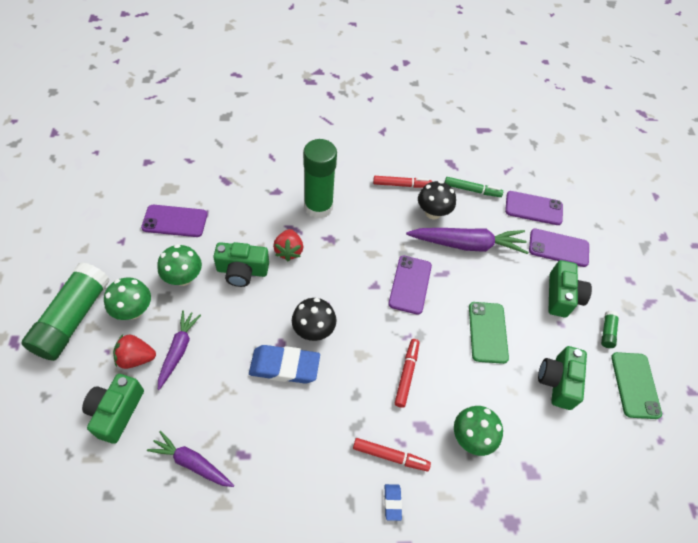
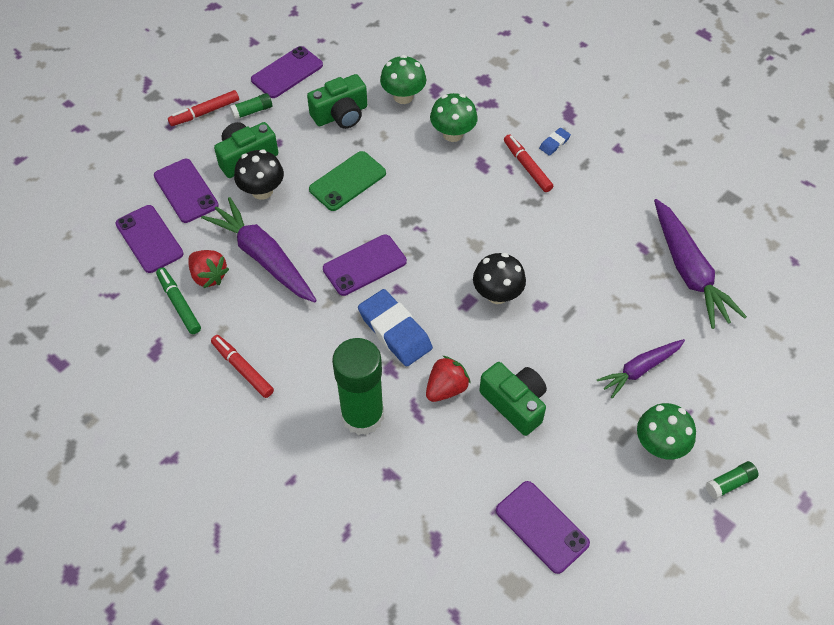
camera: 130 degrees left, 0 degrees up
(73, 318) = (729, 483): green glue stick -> green glue stick, size x0.41
(116, 412) = (732, 356): green camera -> none
(136, 358) = (686, 392): red strawberry -> red strawberry (209, 276)
(183, 277) = (582, 443): green mushroom -> green mushroom (403, 96)
(192, 463) = (689, 271): purple carrot -> purple carrot, size x1.63
(284, 366) = (552, 284): blue eraser -> blue eraser (395, 331)
(406, 374) = (453, 204): red marker -> red marker (205, 112)
(433, 212) = (252, 313): black mushroom -> black mushroom (262, 191)
(635, 385) = (287, 72): green phone -> purple phone

